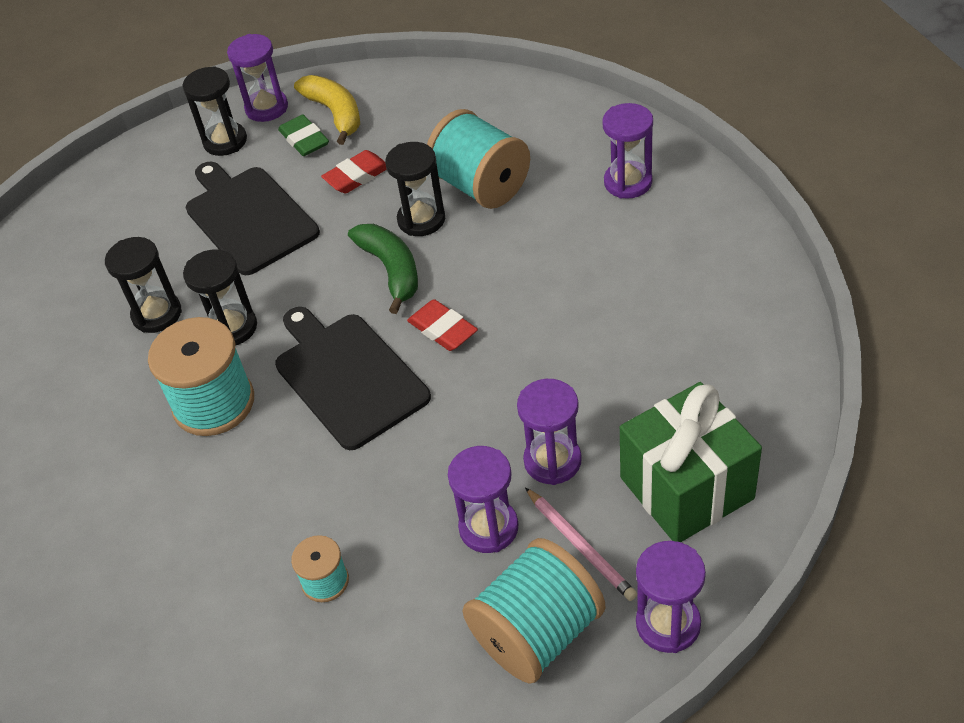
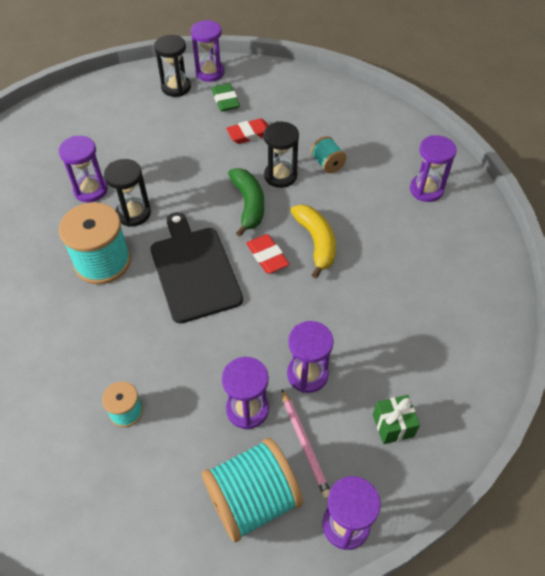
camera: 10 degrees right, 5 degrees up
(157, 314) = (90, 190): black hourglass -> purple hourglass
(249, 217) = (172, 142): black cutting board -> none
(335, 113) = (251, 88): yellow banana -> yellow banana (316, 242)
(481, 186) = (327, 164): turquoise spool -> turquoise spool, size x0.51
(686, 488) = (393, 425): green gift -> green gift, size x0.47

